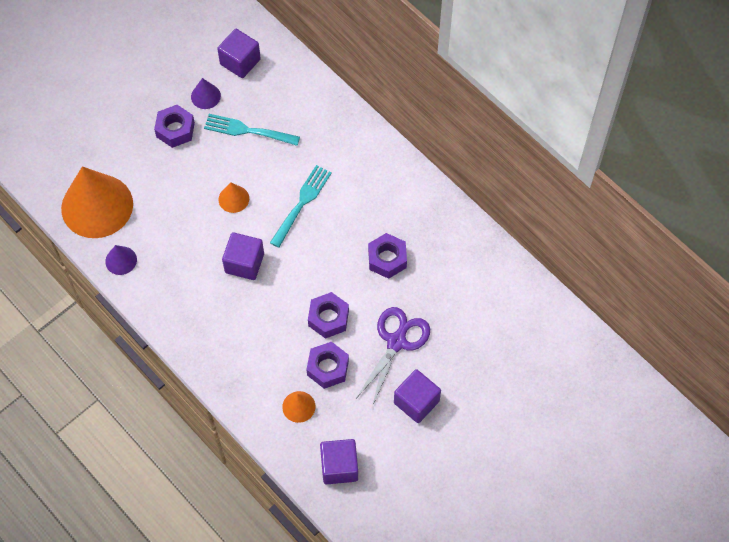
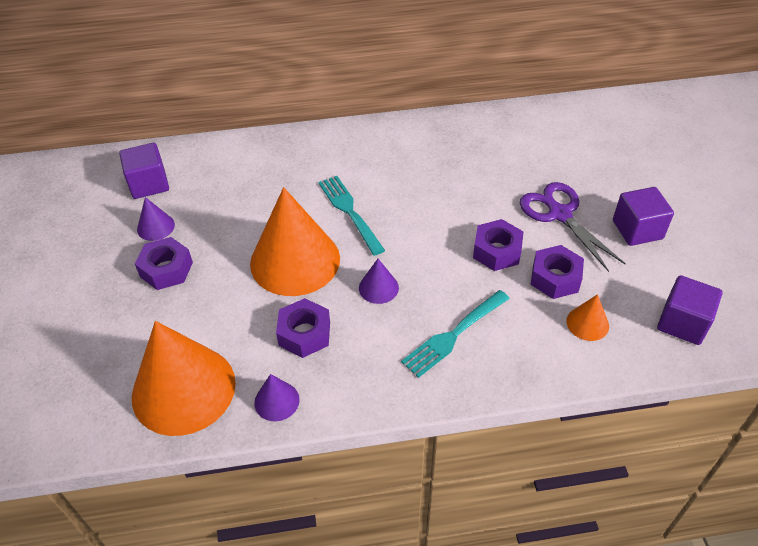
camera: 55 degrees left, 15 degrees down
(233, 199) = (295, 260): orange cone -> orange cone, size x2.31
(244, 263) = (378, 287): purple cube -> purple cone
(248, 130) = (230, 213): turquoise fork -> turquoise fork (454, 334)
(387, 259) = (463, 181): purple nut -> purple nut (304, 334)

